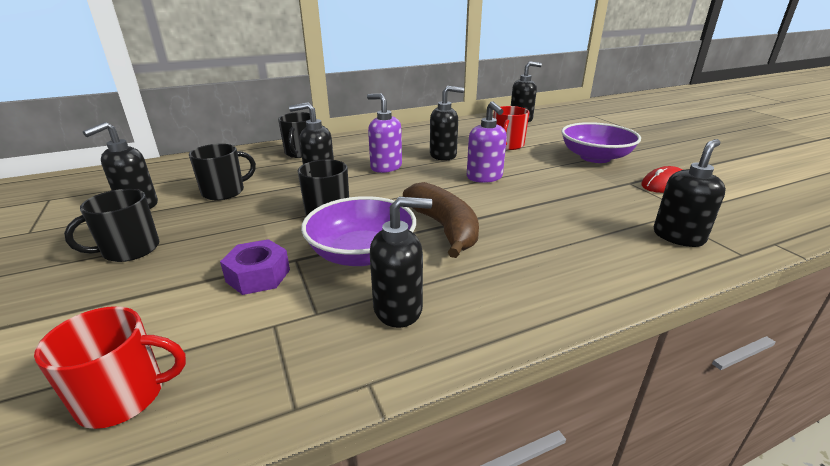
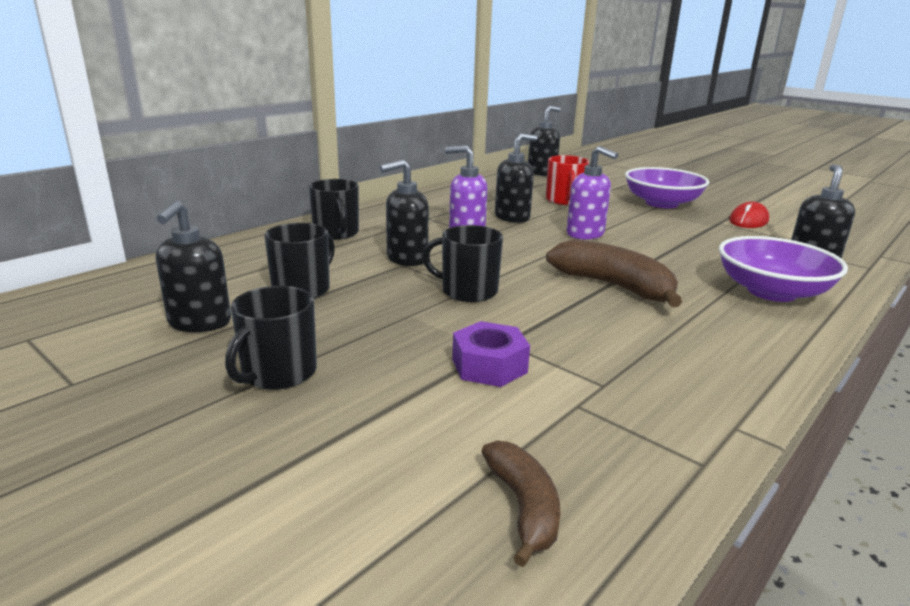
camera: 25 degrees left, 5 degrees down
(124, 396) = (523, 507): red mug -> brown banana
(362, 253) = (567, 324): purple bowl -> purple bowl (771, 292)
(398, 309) = (674, 363): black soap dispenser -> none

